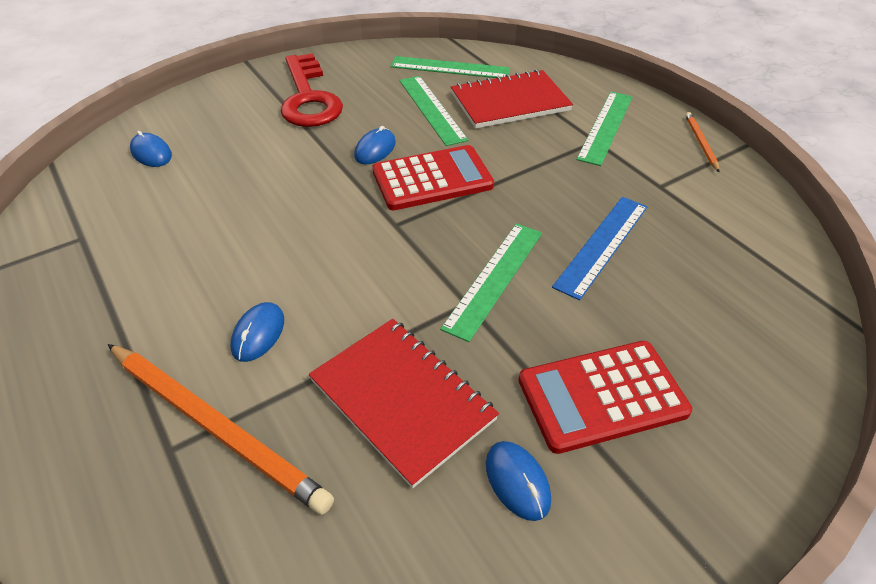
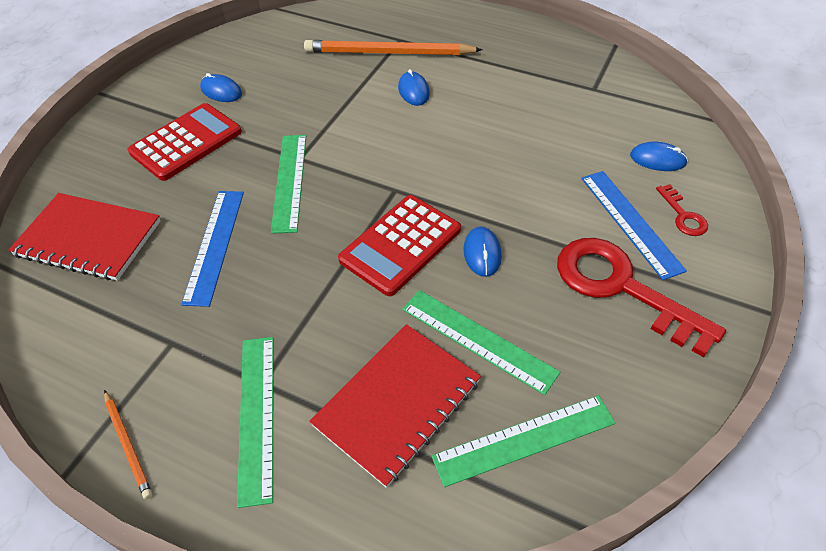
camera: 150 degrees right, 5 degrees up
(204, 114) = (683, 215): none -> red key
(245, 125) = (630, 222): none -> blue ruler
(402, 400) = (303, 97): red notebook -> red notebook (88, 239)

